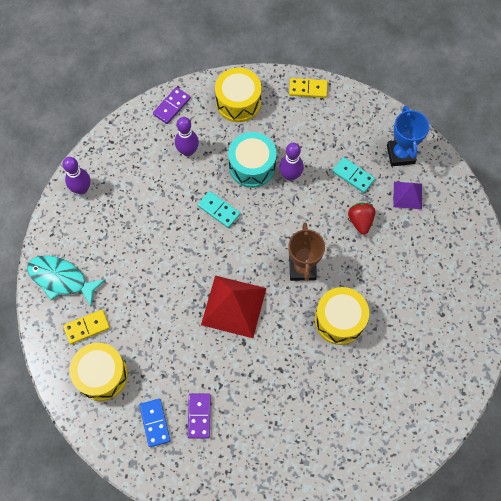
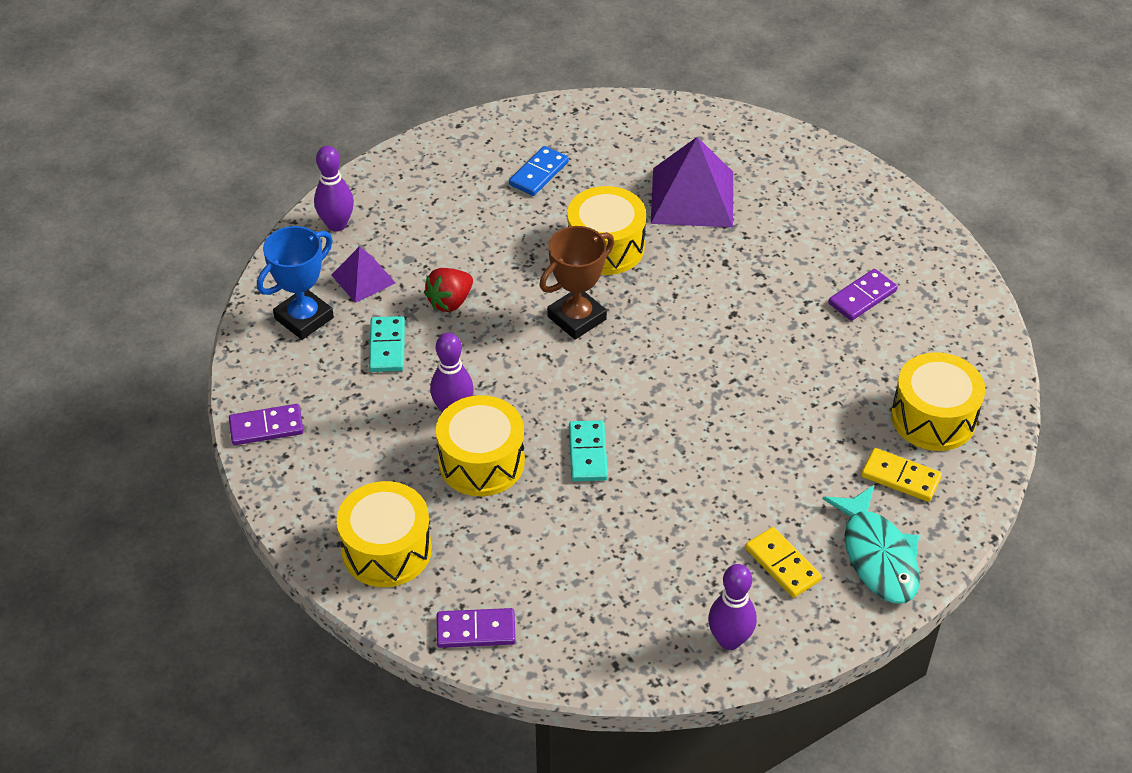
camera: 130 degrees left, 20 degrees down
(155, 423) = (919, 330): blue domino -> blue domino (538, 173)
(188, 151) = (532, 553): purple bowling pin -> purple bowling pin (337, 225)
(233, 306) = (701, 351): red pyramid -> none
(252, 166) = (481, 462): turquoise drum -> yellow drum
(308, 89) = (283, 481): yellow domino -> yellow domino (782, 564)
(341, 395) = (692, 197): none -> purple pyramid
(344, 100) = (266, 427): none -> purple domino

